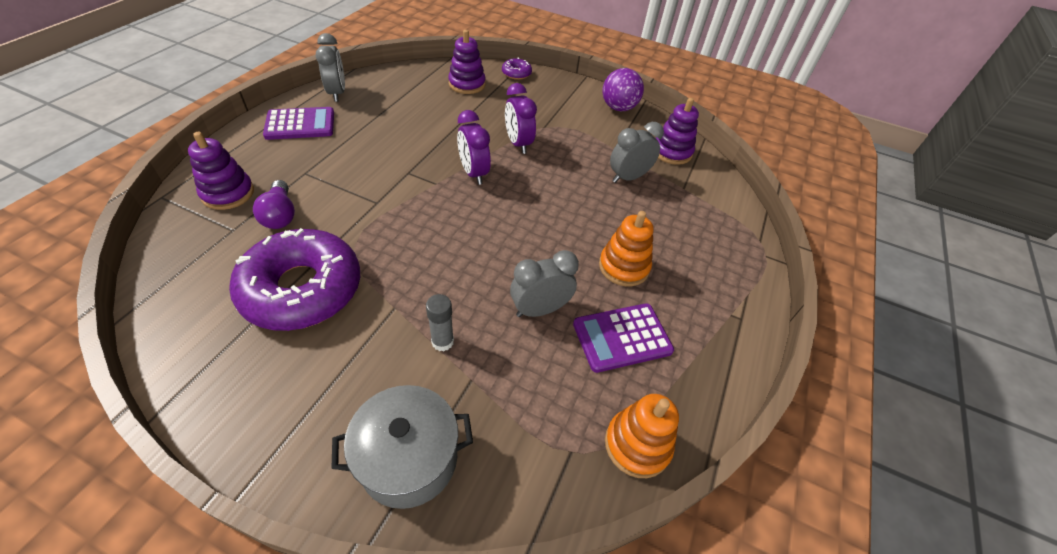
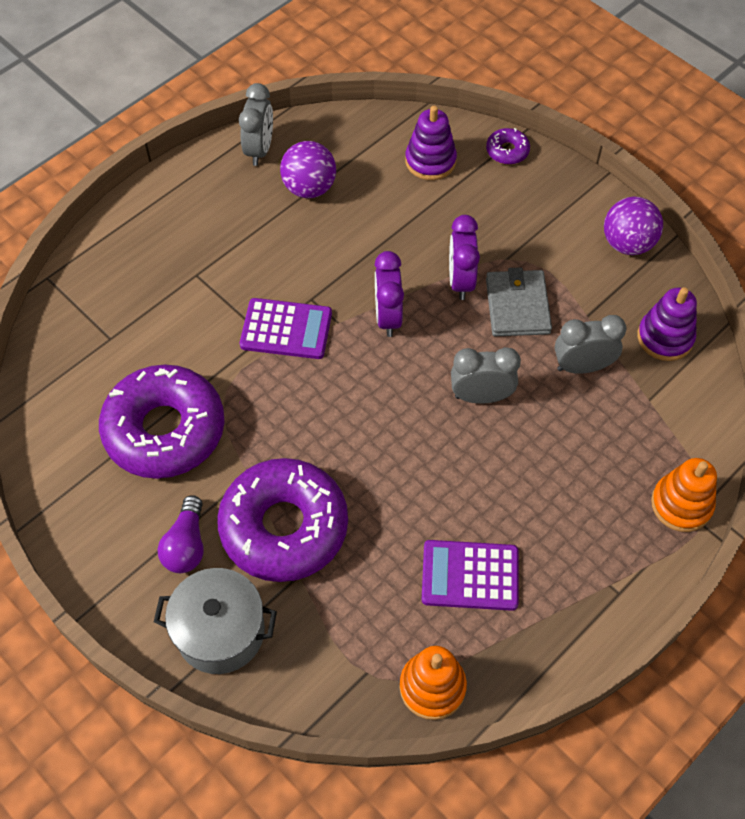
camera: 25 degrees right, 10 degrees up
(228, 193) = (112, 287): purple stacking toy -> none
(280, 215) = (160, 330): purple light bulb -> purple light bulb (186, 545)
(300, 124) = (205, 196): purple calculator -> purple calculator (286, 329)
(383, 109) = (309, 188): none -> purple ball
(442, 341) = (284, 527): grey glue stick -> purple donut
(540, 309) = (395, 519): grey clock -> grey clock (481, 396)
(565, 151) = (517, 306): none -> grey wallet
(623, 267) = (513, 492): orange stacking toy -> orange stacking toy (681, 504)

